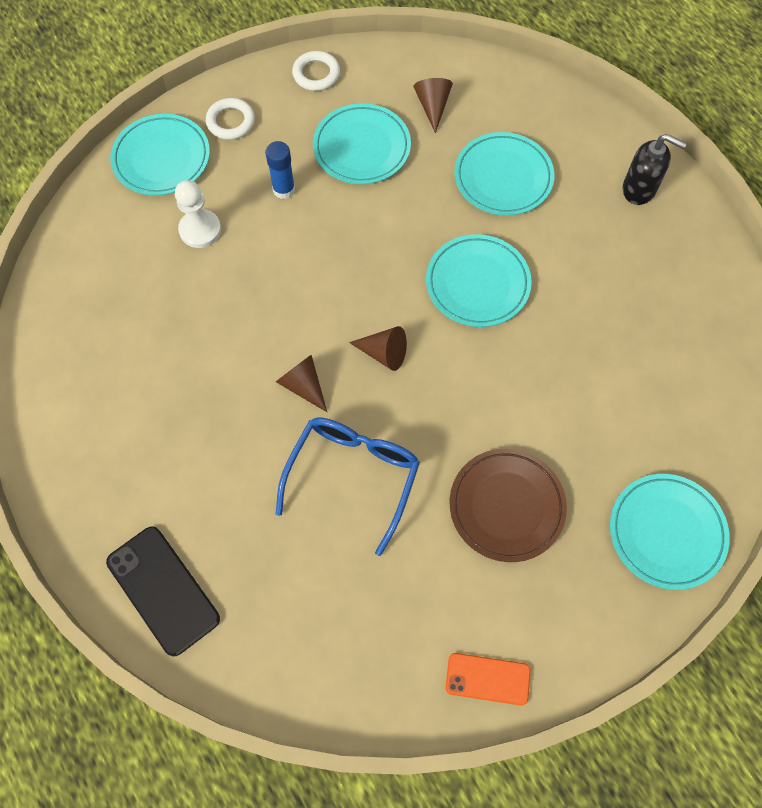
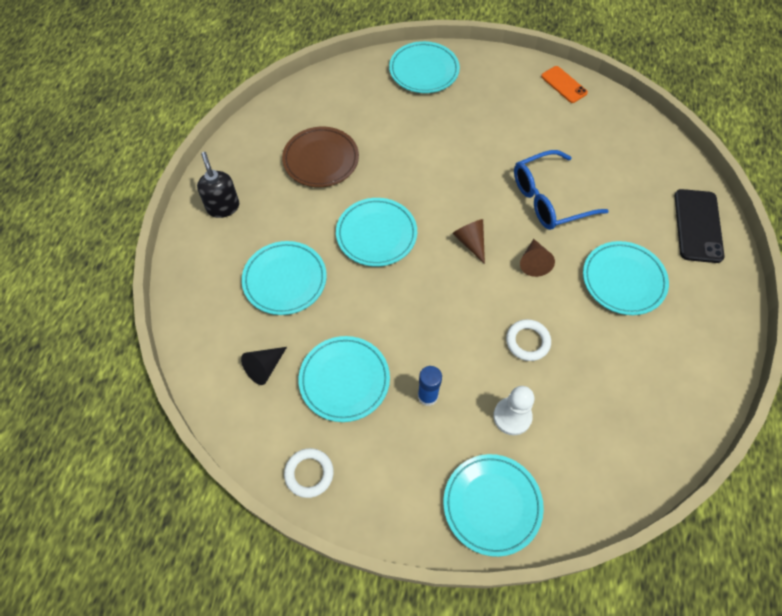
camera: 135 degrees left, 5 degrees down
(198, 443) = (623, 280): none -> turquoise plate
(231, 122) = (412, 490): white ring -> white ring (527, 341)
(432, 106) = (264, 368): brown cone -> black cone
(506, 506) = (484, 131): brown plate -> brown plate (321, 160)

